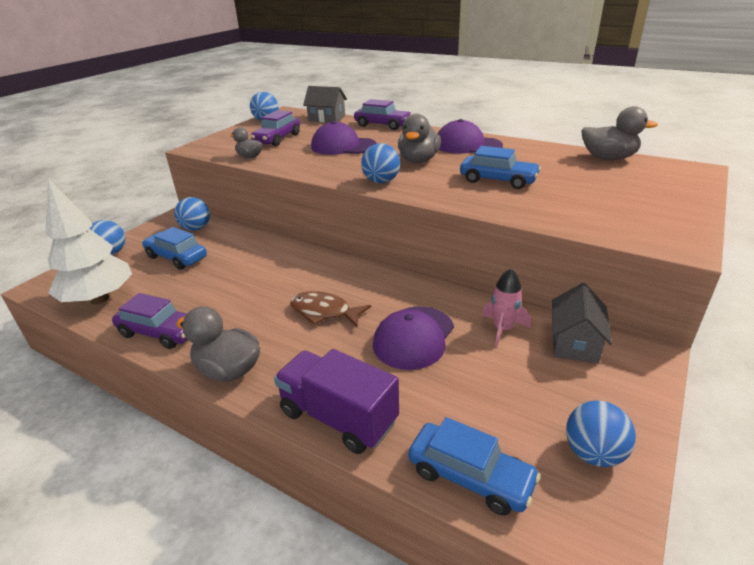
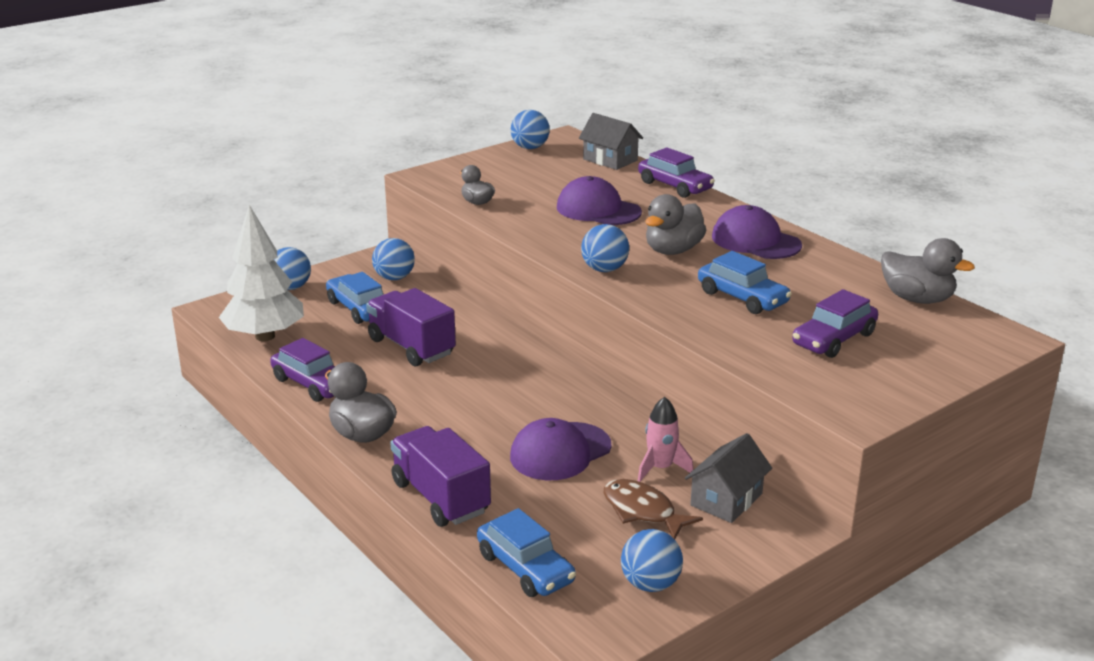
camera: 20 degrees right, 5 degrees down
(235, 278) = (411, 347): none -> purple truck
(277, 139) = (525, 182): purple car -> purple car (833, 339)
(324, 312) = (484, 405): brown fish -> brown fish (642, 511)

